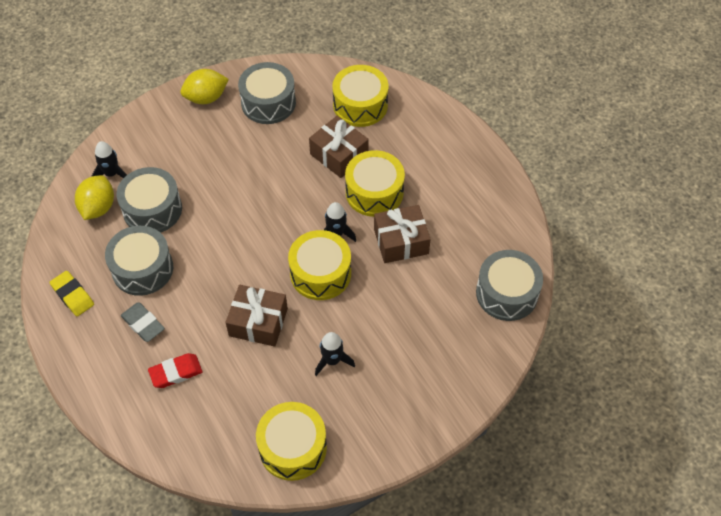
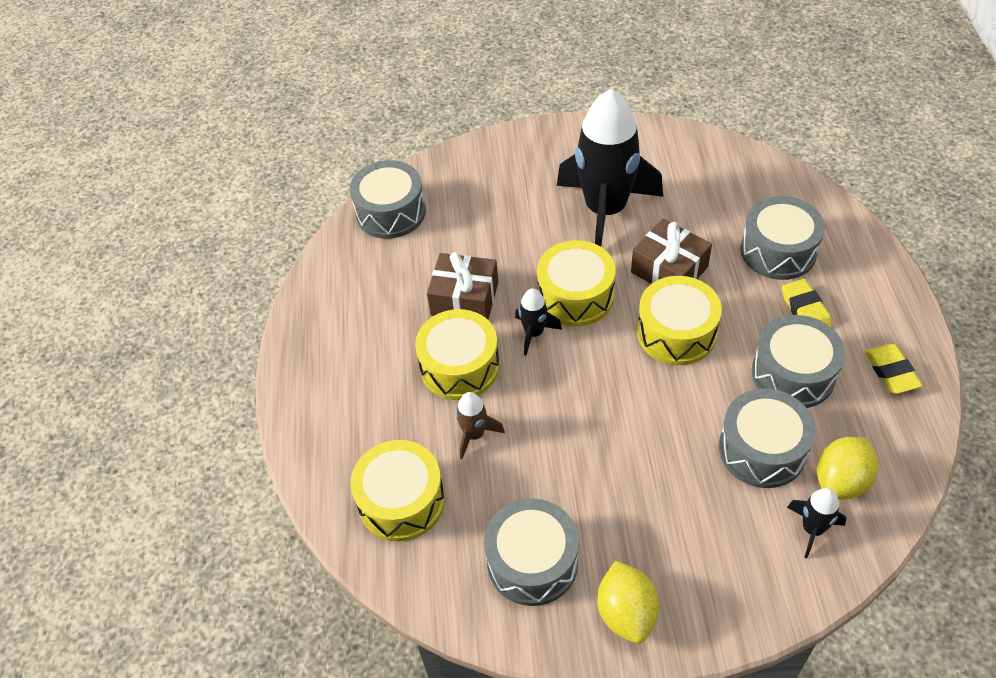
camera: 150 degrees left, 5 degrees down
(143, 324) = (805, 310): grey eraser -> yellow eraser
(176, 372) = (778, 251): red eraser -> grey drum
(206, 98) = (626, 613): yellow lemon -> yellow lemon turned 75 degrees clockwise
(292, 447) = (678, 156): yellow drum -> yellow drum (676, 333)
(332, 360) = (605, 211): black rocket -> black rocket, size x2.39
(339, 154) = (474, 434): brown gift -> brown rocket

